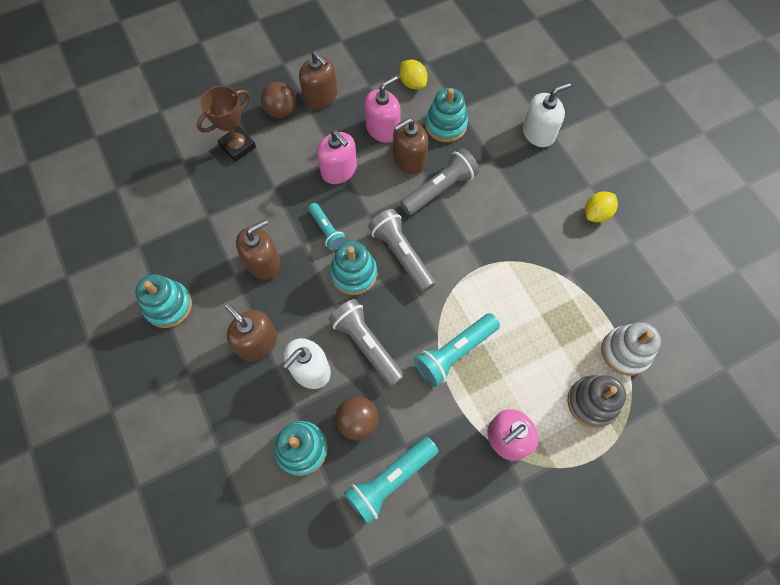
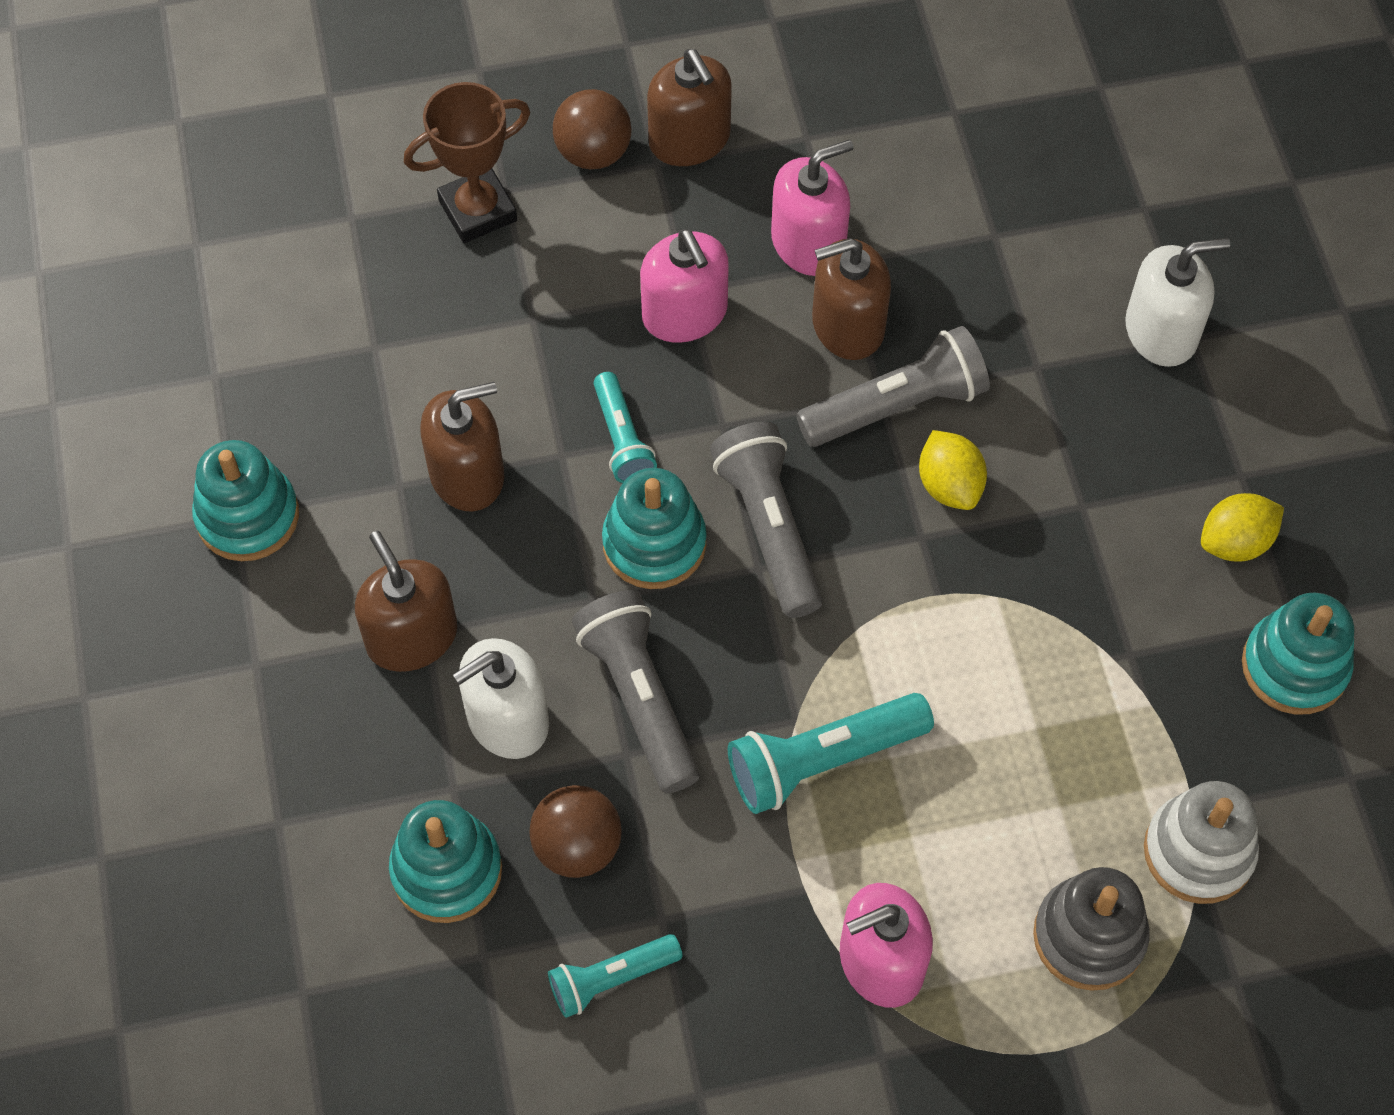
camera: 15 degrees right, 5 degrees down
(390, 480) = (611, 979): turquoise flashlight -> turquoise flashlight, size x0.62
(412, 83) = (906, 154): yellow lemon -> yellow lemon (949, 485)
(446, 125) = (954, 266): turquoise stacking toy -> turquoise stacking toy (1294, 666)

